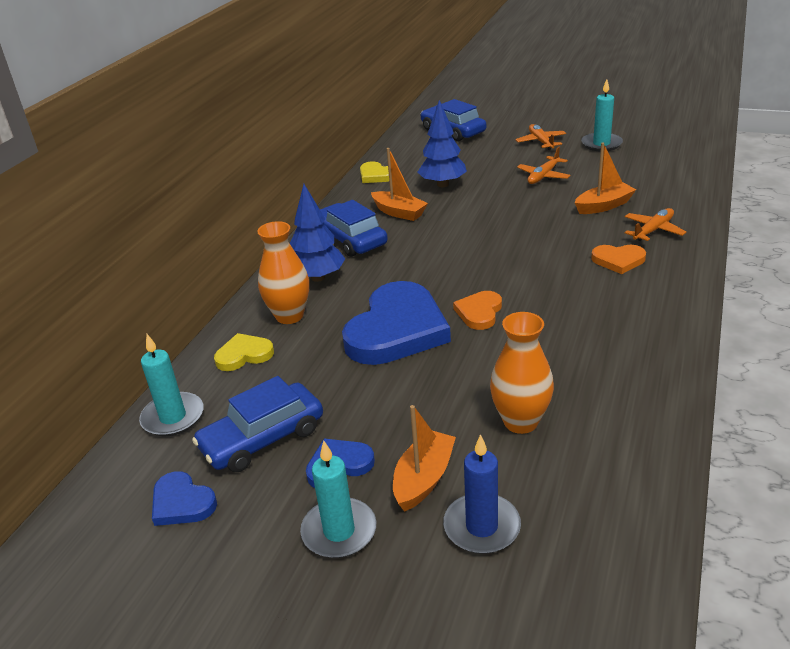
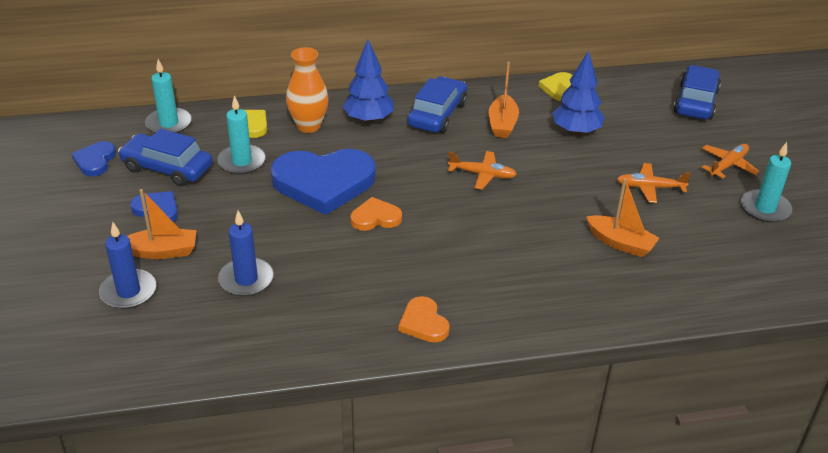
camera: 55 degrees right, 5 degrees up
(339, 531) = (98, 232): turquoise candle -> turquoise candle (242, 162)
(520, 422) = (246, 279): orange vase -> blue candle
(618, 260) = (519, 277): orange heart -> orange heart (423, 323)
(653, 230) = (596, 288): orange plane -> orange plane (482, 174)

